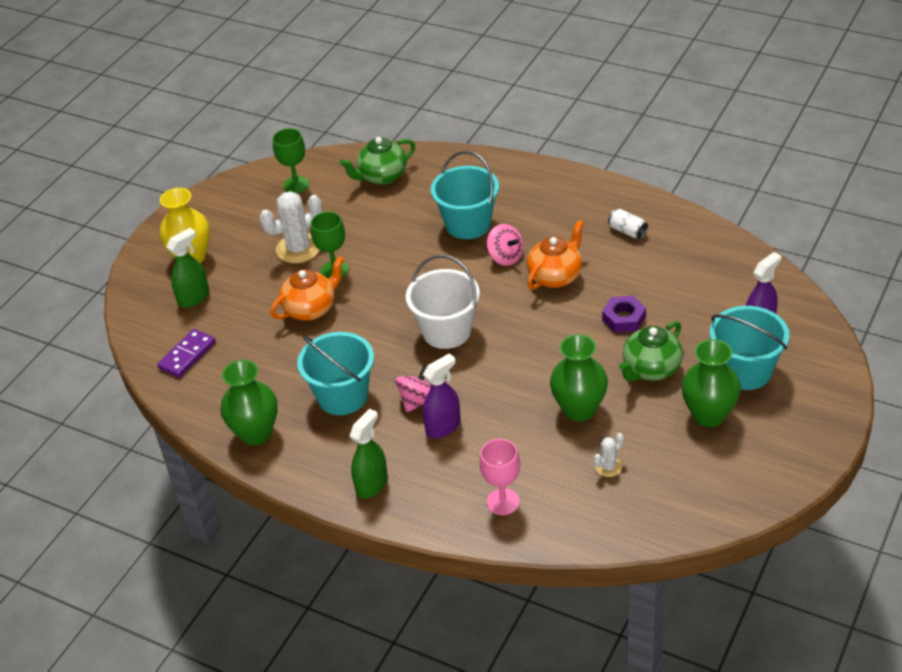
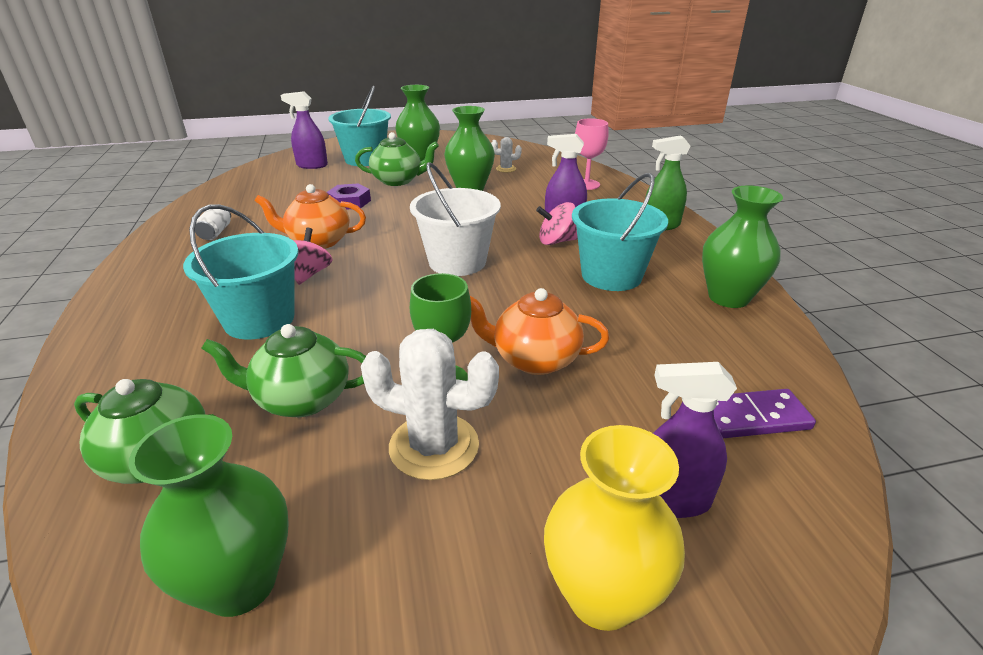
camera: 135 degrees left, 10 degrees down
(194, 298) = (671, 499): green spray bottle -> purple spray bottle
(296, 185) = (240, 583): green goblet -> green vase
(376, 221) = (301, 399): none -> green teapot

